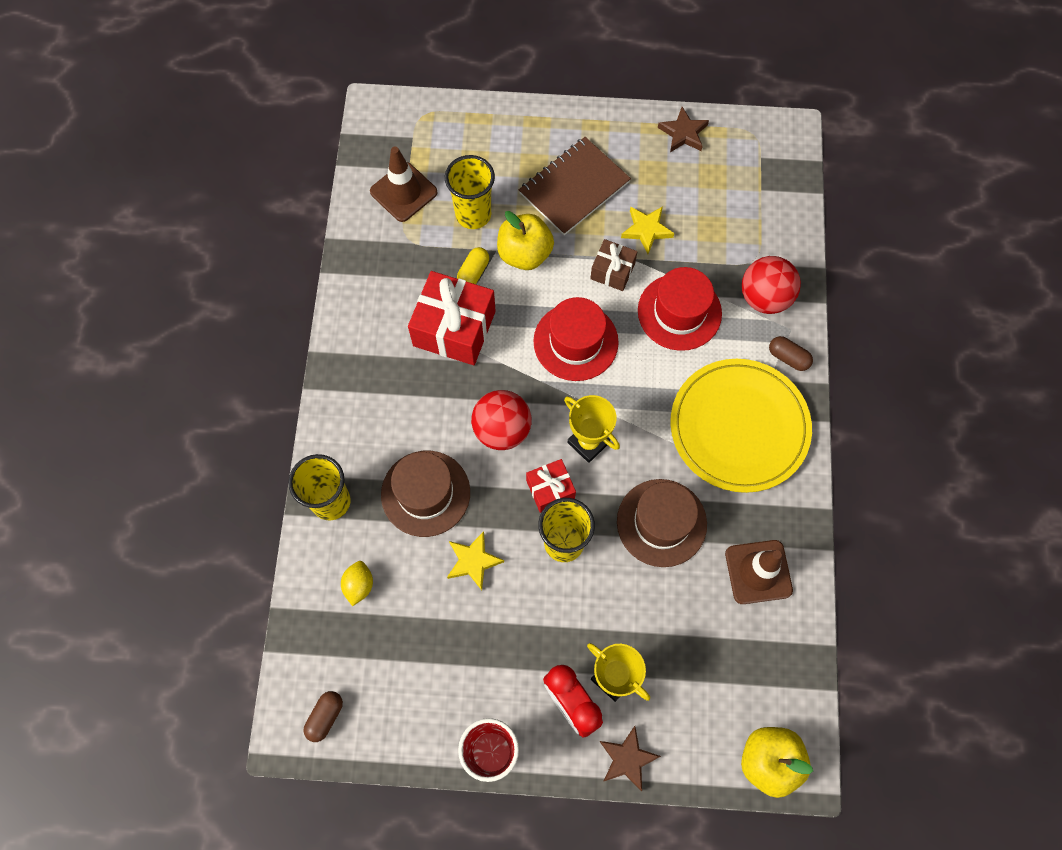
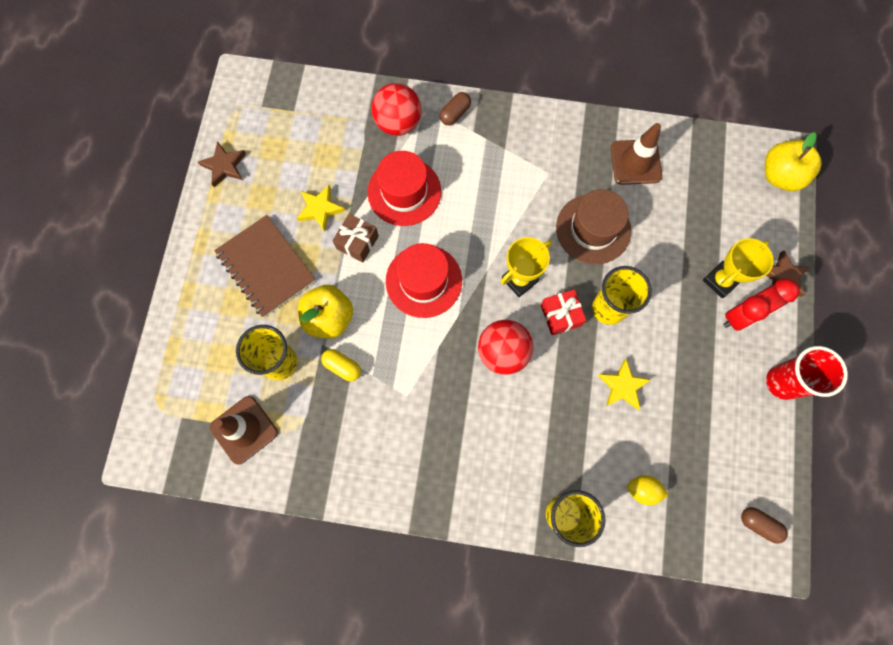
camera: 85 degrees left, 5 degrees up
(425, 493) = (559, 424): brown hat -> none
(454, 328) = (399, 388): red gift -> none
(739, 427) = (513, 159): yellow plate -> none

